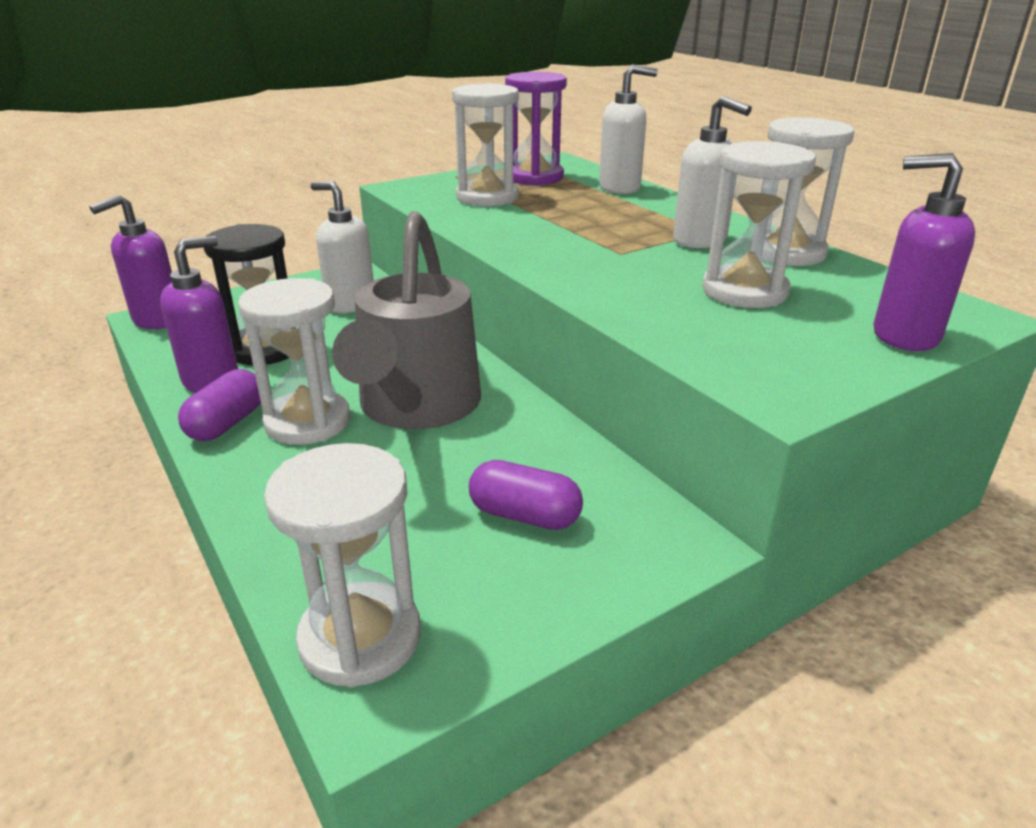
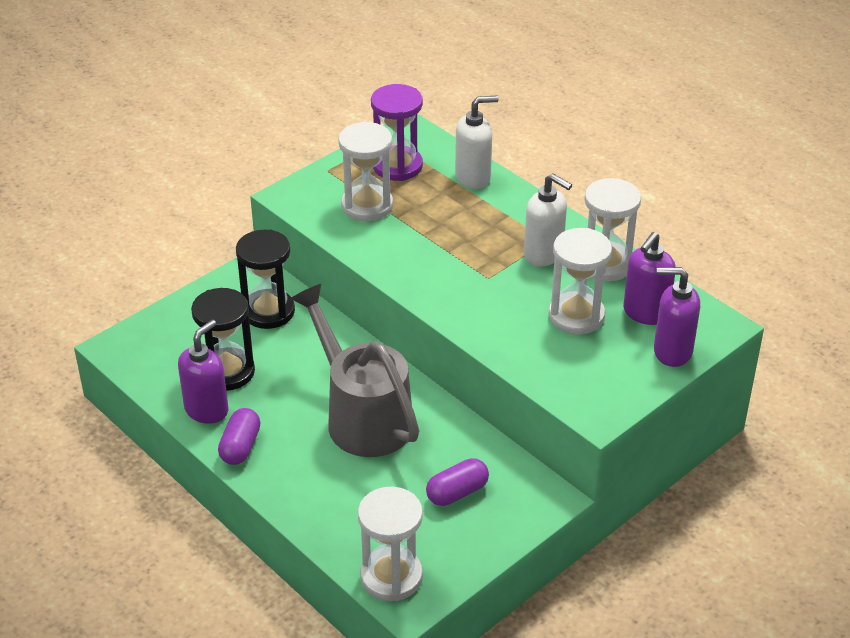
camera: 10 degrees left, 10 degrees up
(157, 320) = (122, 349): purple soap dispenser -> purple soap dispenser (645, 313)
(308, 422) = (294, 438): white hourglass -> none
(350, 304) = (268, 311): white soap dispenser -> black hourglass
(416, 407) = (362, 416): grey watering can -> grey watering can turned 150 degrees clockwise
(525, 515) = (457, 492): purple capsule -> purple capsule turned 45 degrees counterclockwise

